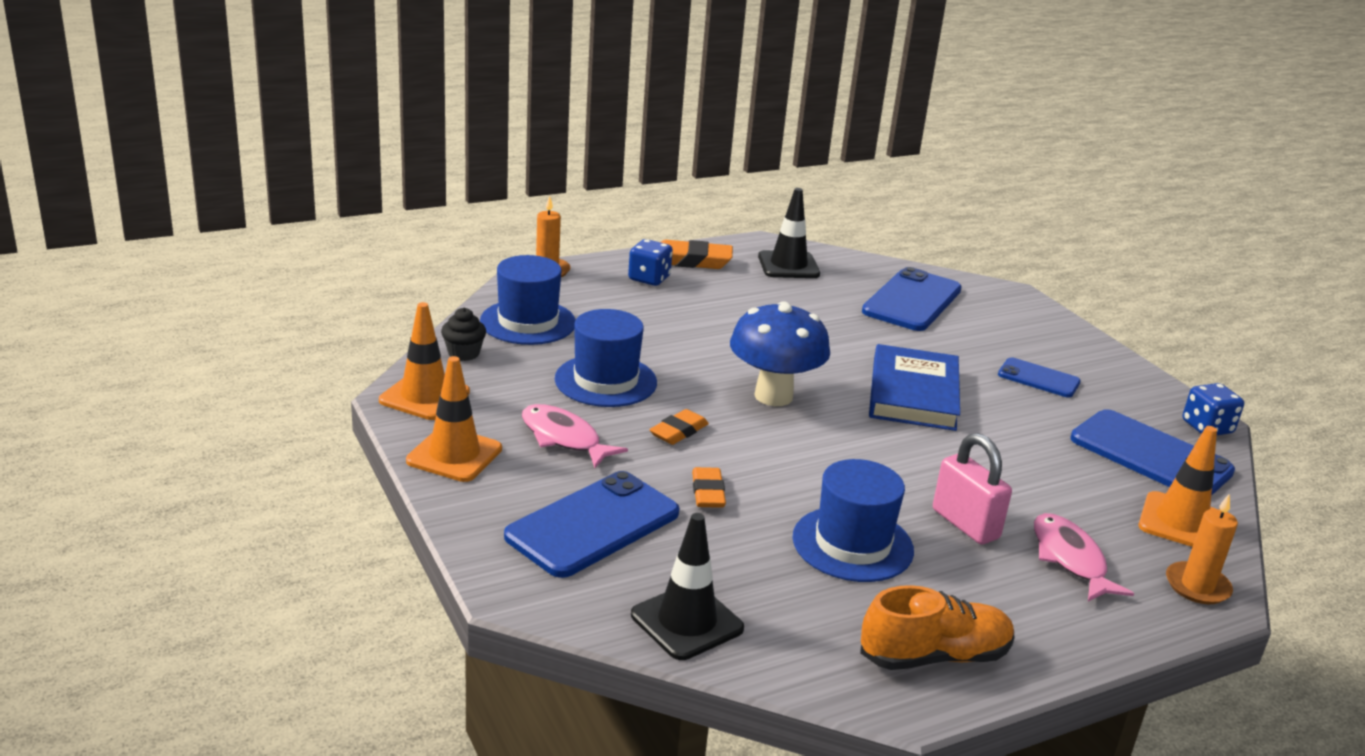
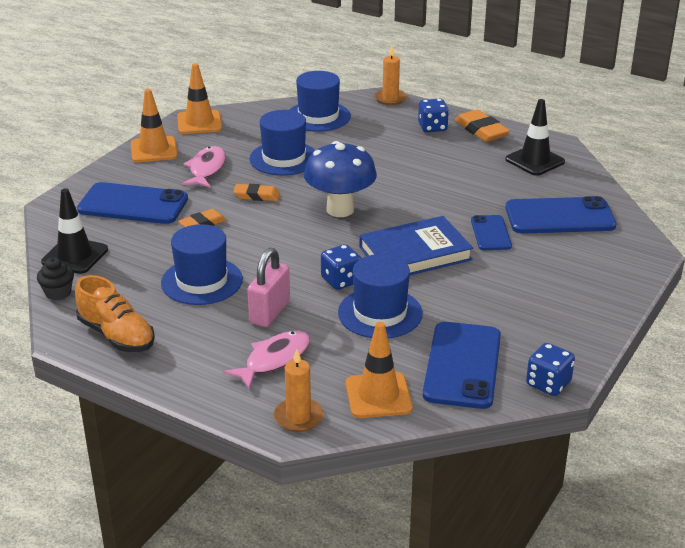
camera: 60 degrees right, 5 degrees up
(463, 353) = (257, 115): black cupcake -> black cupcake (58, 293)
(932, 455) = (341, 280): none -> blue dice
(1019, 459) = (380, 313): none -> blue hat
(1038, 378) = (515, 294): blue phone -> blue phone (490, 233)

